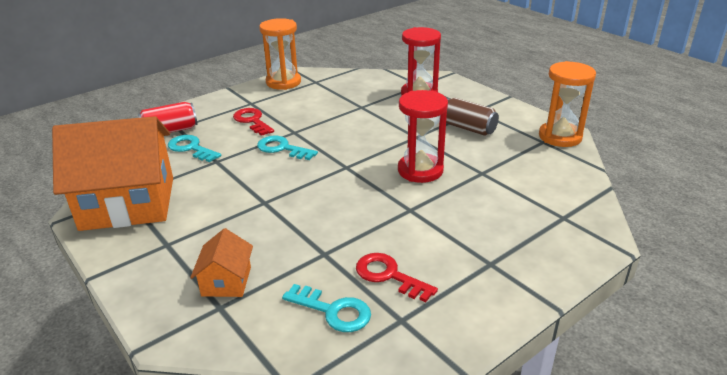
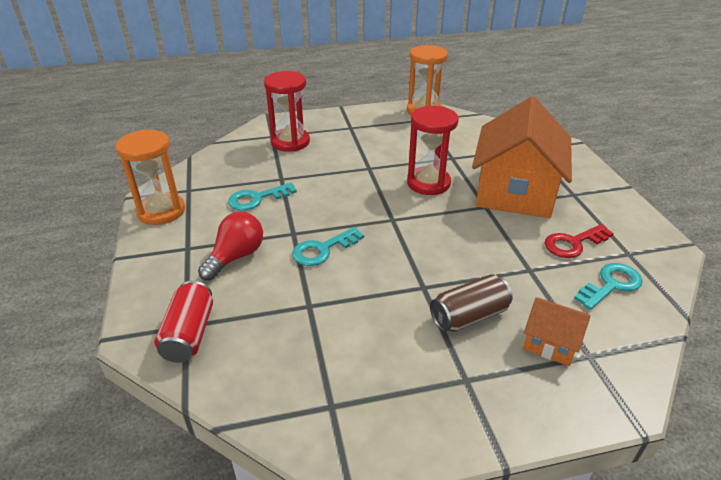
camera: 65 degrees left, 5 degrees up
(128, 203) = (354, 405): orange house -> orange house (515, 192)
(191, 148) = (258, 322): turquoise key -> turquoise key (257, 199)
(252, 121) = (236, 257): red key -> red light bulb
(468, 128) = (377, 140): brown can -> brown can (469, 316)

